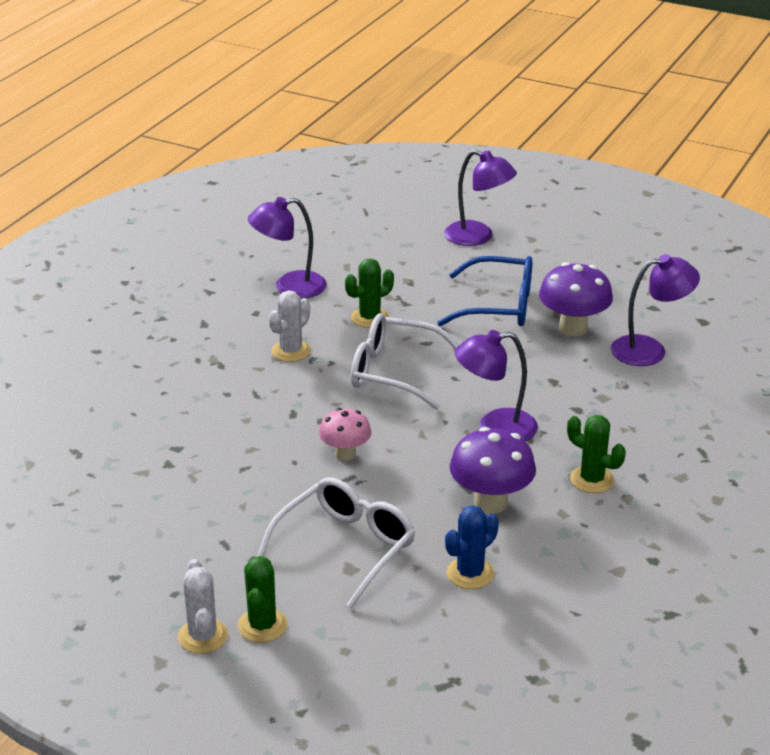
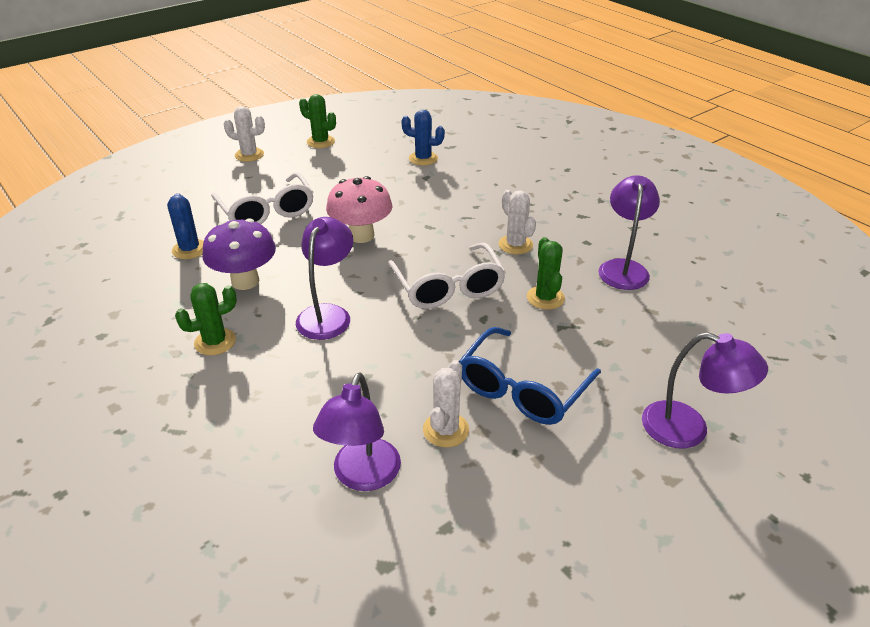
camera: 115 degrees right, 5 degrees up
(125, 464) = (423, 158): none -> blue cactus
(262, 625) = (236, 172): green cactus -> green cactus (320, 142)
(345, 454) = (361, 235): pink mushroom -> pink mushroom, size x1.56
(395, 372) = (448, 287): white glasses -> white glasses turned 120 degrees clockwise
(478, 237) = (688, 429): purple lamp -> purple lamp turned 120 degrees counterclockwise
(573, 328) = (445, 430): purple mushroom -> white cactus

